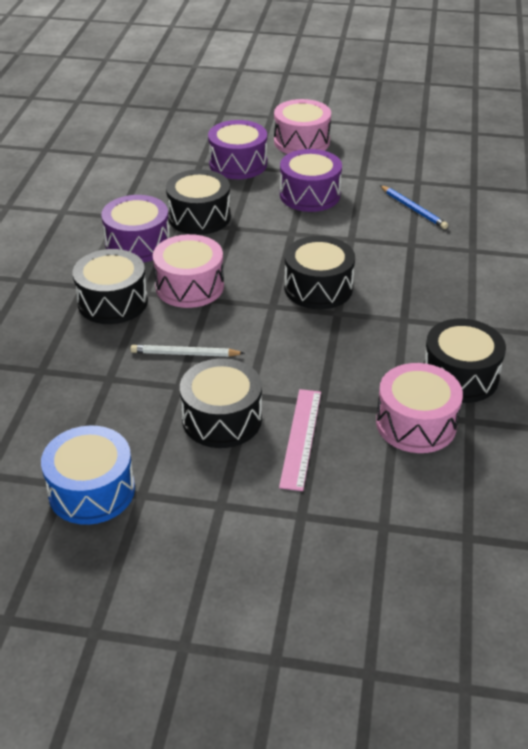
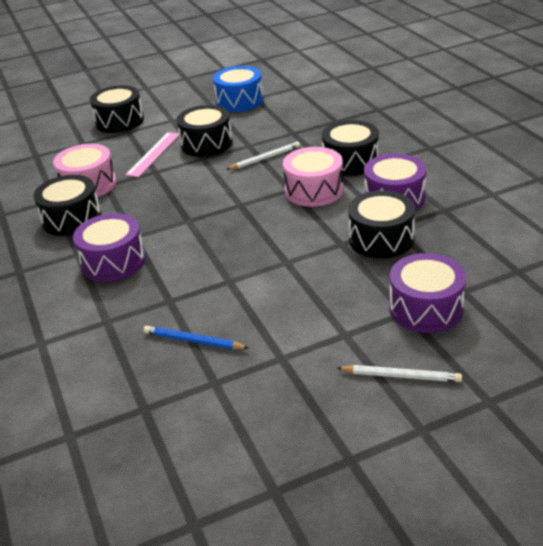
camera: 150 degrees right, 5 degrees down
(301, 141) = (401, 376): pink drum -> white pencil
(301, 438) = (153, 154): pink ruler -> pink ruler turned 45 degrees clockwise
(309, 195) = (312, 307): purple drum -> purple drum (113, 261)
(318, 288) = (218, 229): black drum -> black drum (119, 121)

